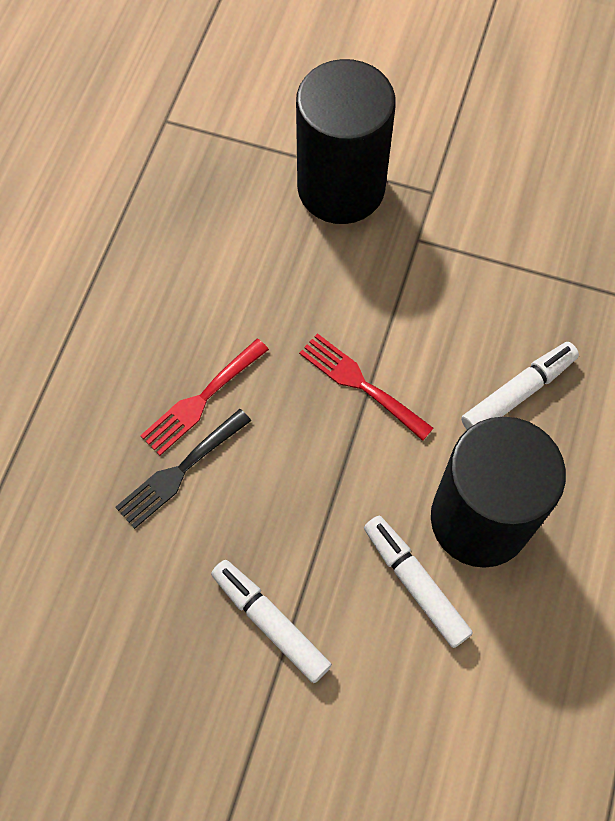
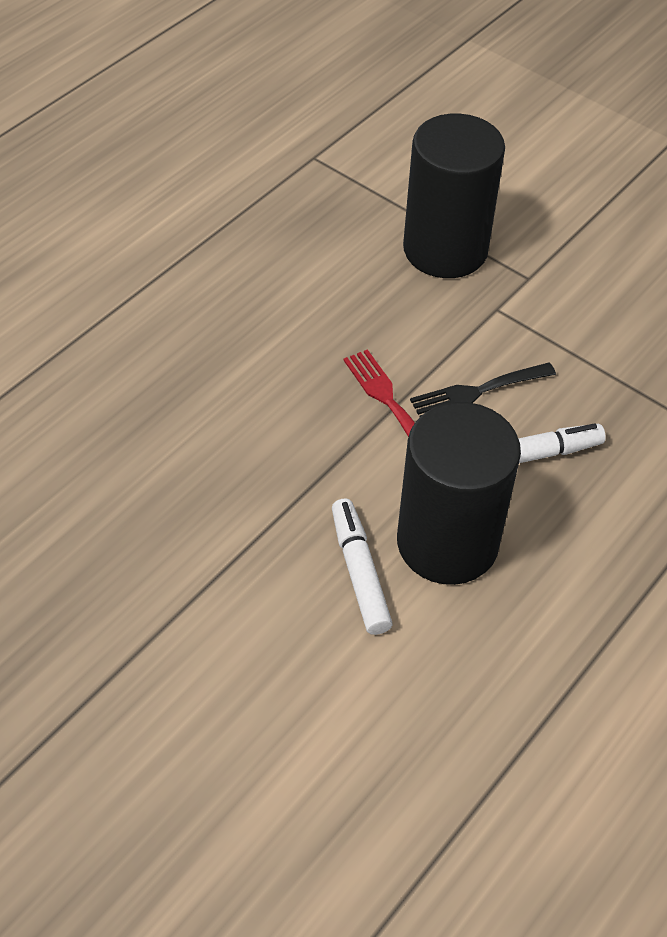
camera: 20 degrees right, 15 degrees down
(180, 471) = (190, 413): black fork -> black fork (477, 392)
(201, 400) = (237, 367): red fork -> none
(270, 623) = (209, 556): white marker -> none

